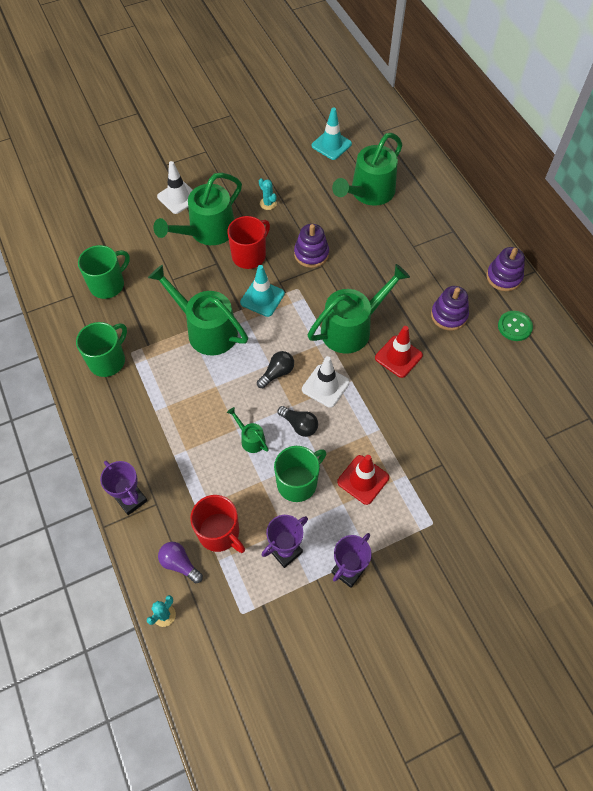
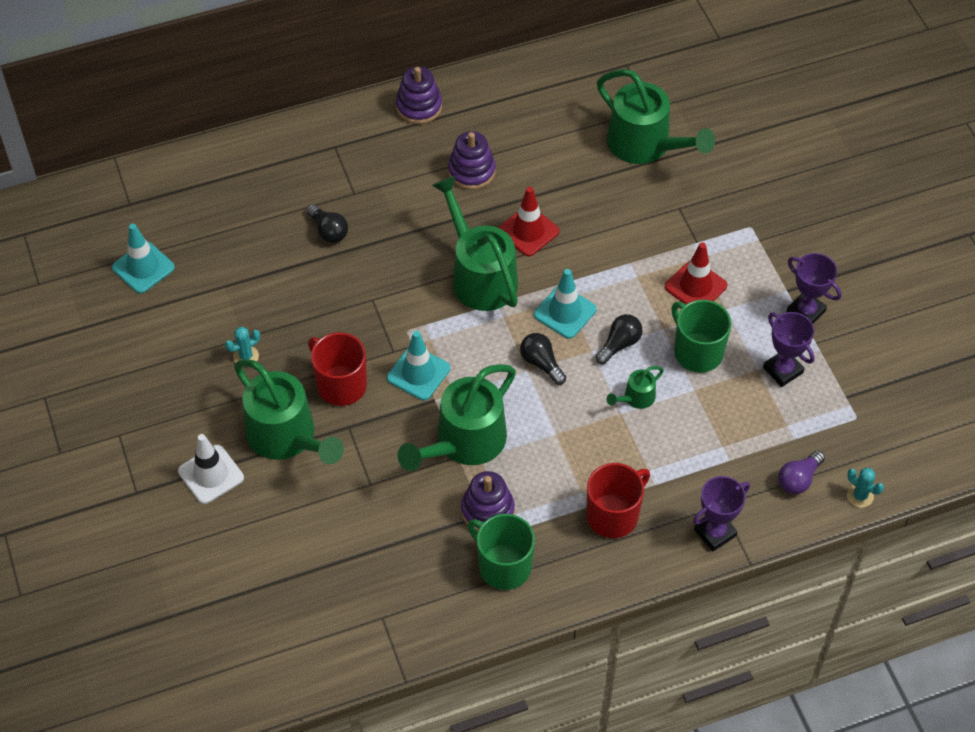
camera: 85 degrees left, 5 degrees down
(108, 284) = (368, 569): green mug -> none
(219, 533) = (760, 436): red mug -> red mug (613, 515)
(311, 254) = (349, 310): purple stacking toy -> purple stacking toy (487, 510)
(325, 386) = (565, 312): white traffic cone -> turquoise traffic cone
(368, 193) = (249, 232): green watering can -> green watering can (646, 145)
(377, 235) = (328, 231): none -> black light bulb
(514, 326) = (495, 109): green button -> none

